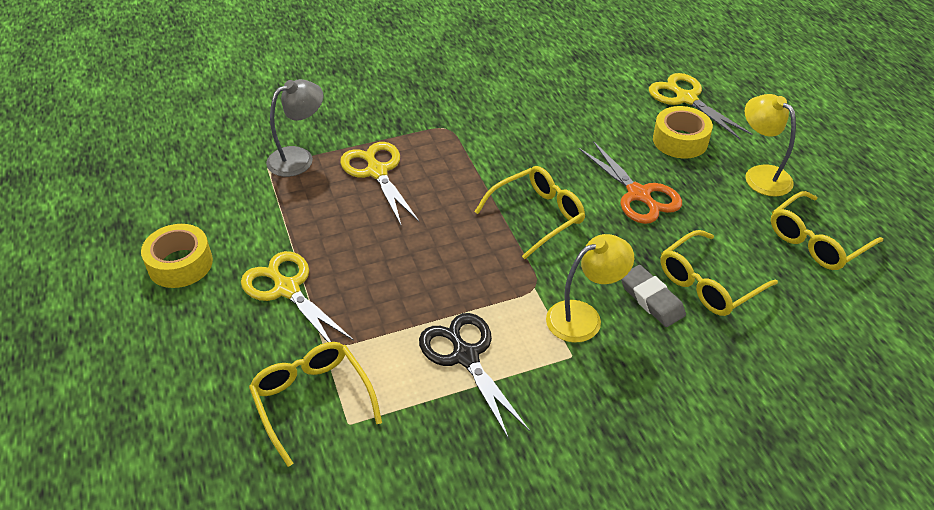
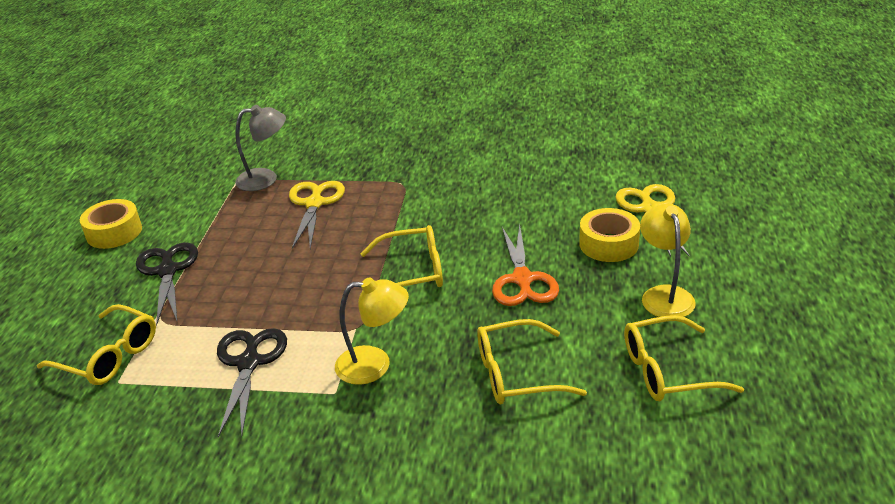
camera: 30 degrees right, 10 degrees down
(286, 289) = (167, 271): yellow scissors -> black scissors
(312, 400) = (109, 356): yellow glasses -> yellow glasses turned 120 degrees clockwise
(651, 299) = (449, 370): grey eraser -> none

